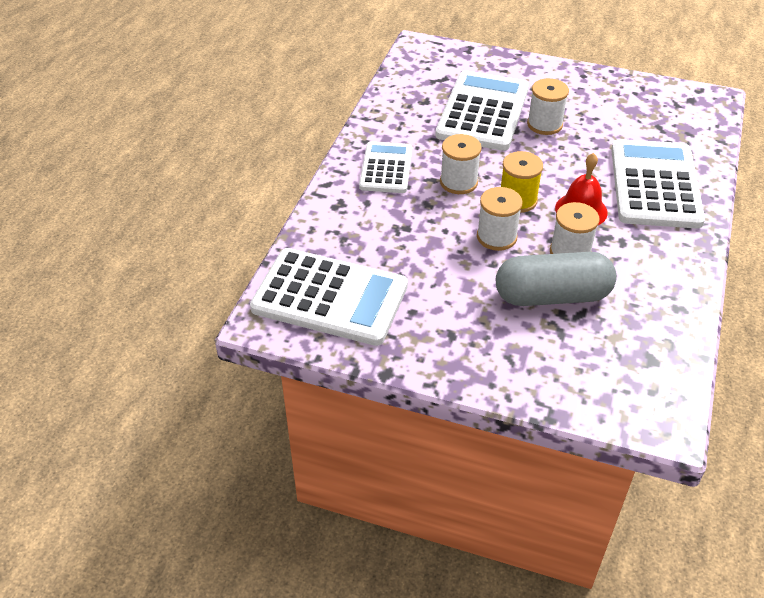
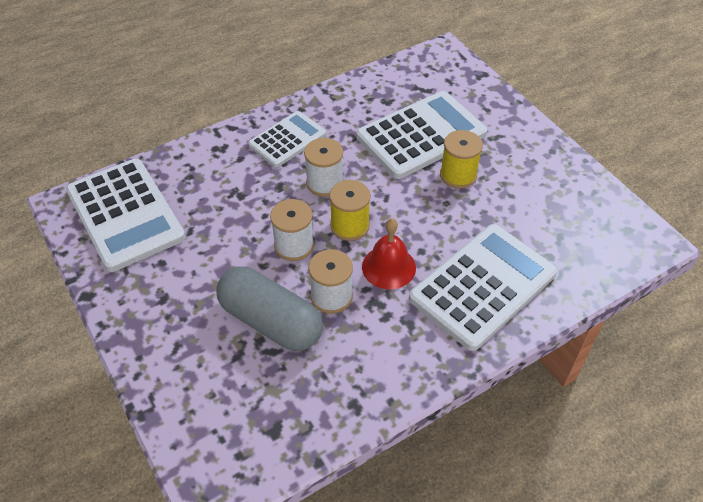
camera: 40 degrees right, 5 degrees up
(544, 124) = (458, 175): white spool -> yellow spool

